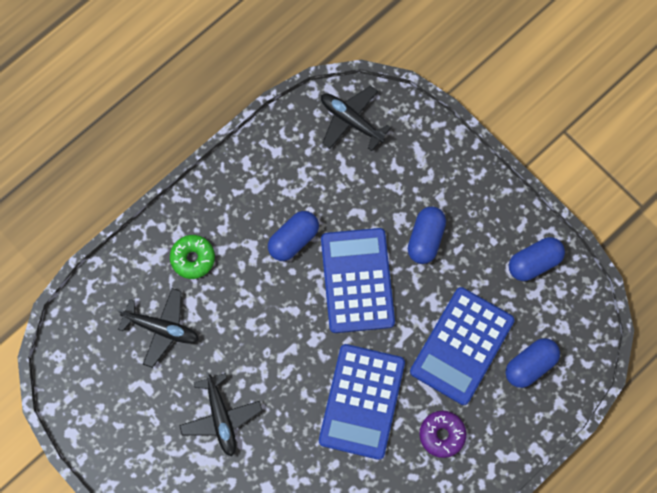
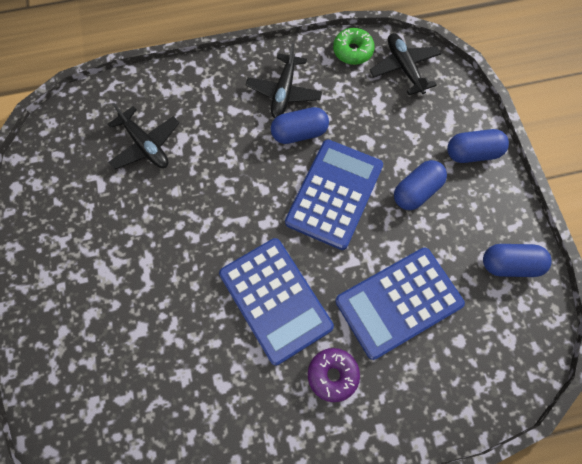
camera: 30 degrees right, 5 degrees down
(193, 258) = (207, 105): green donut -> green donut (352, 51)
(221, 417) = (144, 243): black plane -> black plane (284, 92)
(361, 401) = (275, 300): blue calculator -> blue calculator turned 75 degrees counterclockwise
(530, 365) = (457, 358): blue capsule -> blue capsule (472, 153)

